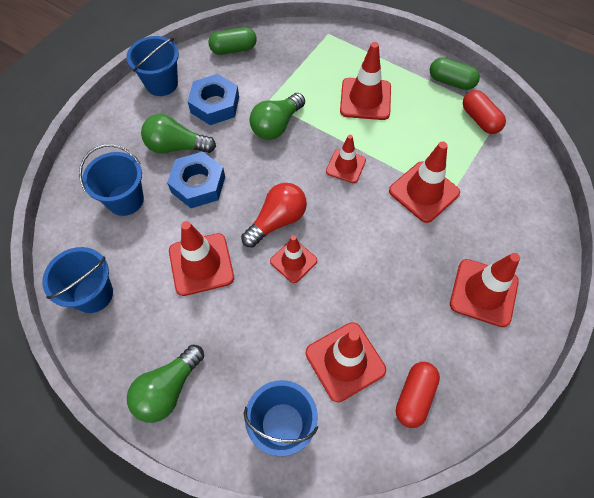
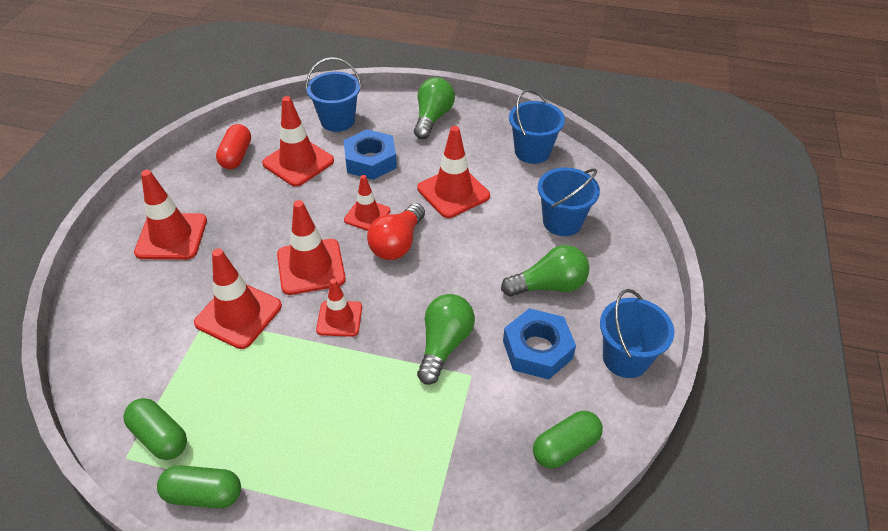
camera: 160 degrees right, 15 degrees down
(198, 184) = (498, 254): blue nut -> blue nut (370, 161)
(365, 99) = (335, 420): red traffic cone -> red traffic cone (311, 267)
(480, 119) = (160, 437): red capsule -> green capsule

